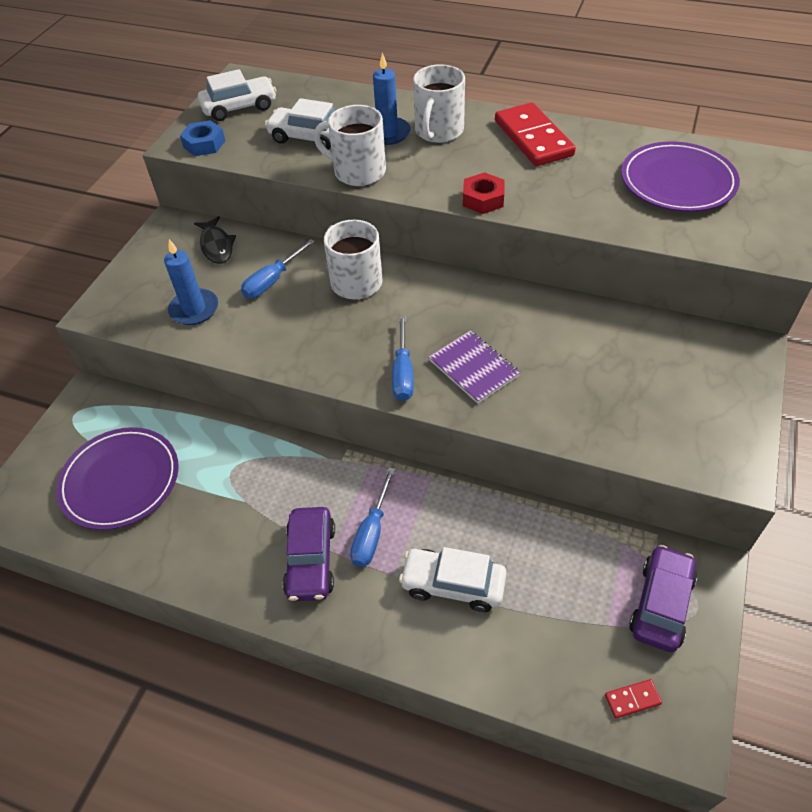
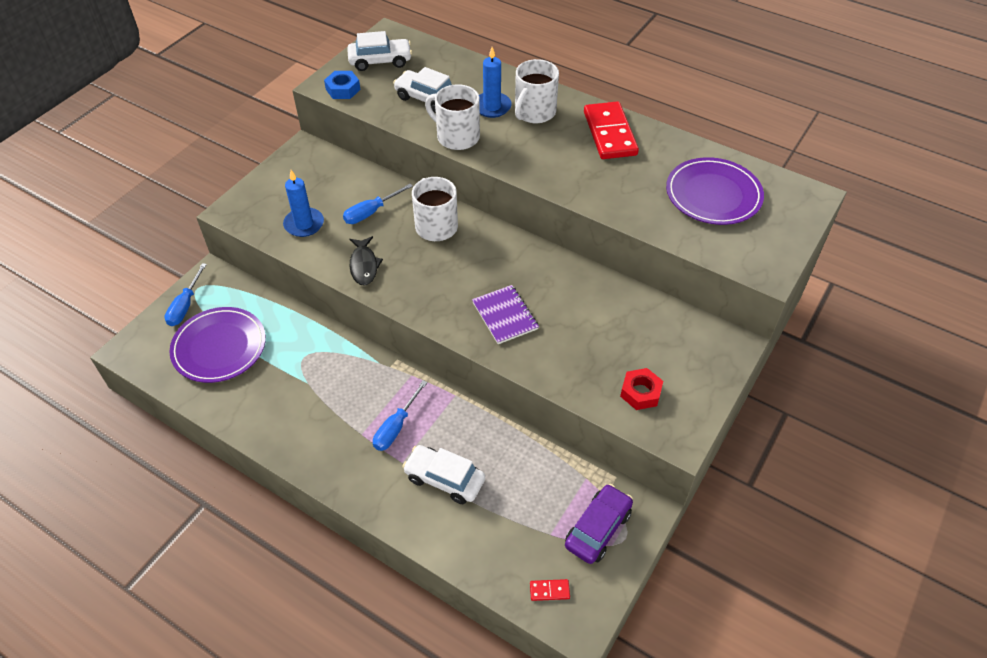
camera: 10 degrees right, 0 degrees up
(216, 246) = (336, 174): black fish -> black fish (364, 265)
(311, 560) = (344, 438): purple car -> none
(403, 373) = (448, 308): blue screwdriver -> blue screwdriver (185, 306)
(483, 199) = (548, 180): red nut -> red nut (640, 392)

